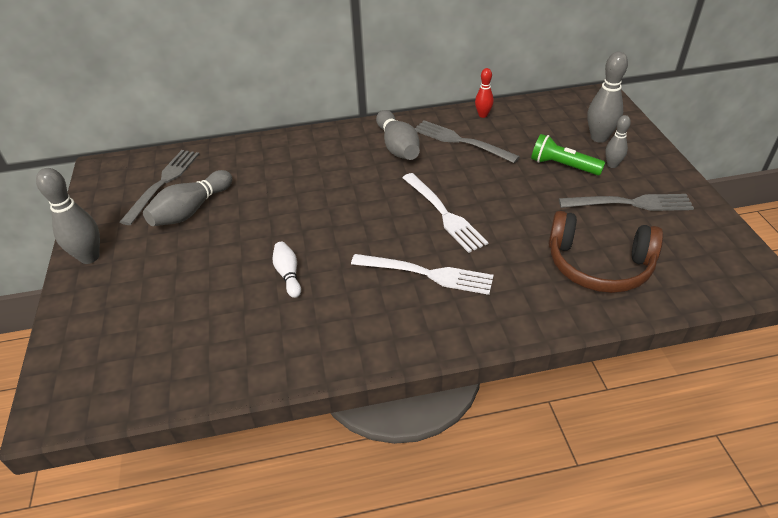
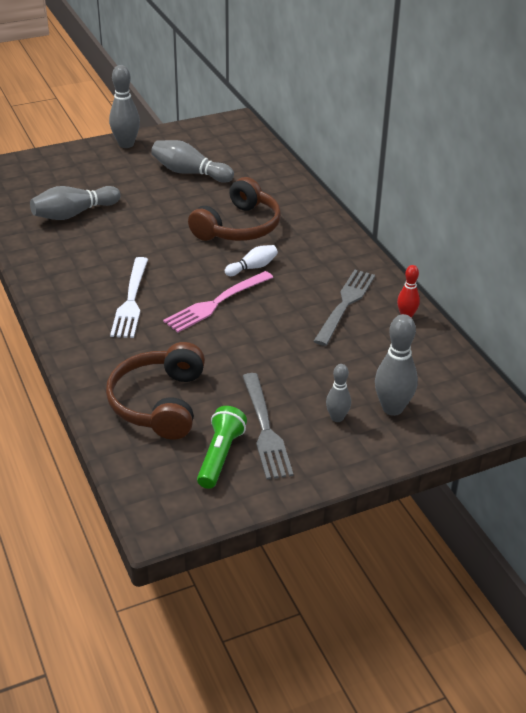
camera: 75 degrees right, 5 degrees down
(163, 183) = (222, 152): grey fork -> none
(288, 274) = (120, 232): white bowling pin -> white bowling pin (252, 267)
(316, 187) = (238, 227): none -> brown headphones
(397, 147) = (319, 264): grey bowling pin -> grey bowling pin (74, 214)
(444, 214) = (216, 303): white fork -> pink fork
(563, 166) = (322, 379): green flashlight -> green flashlight (220, 456)

